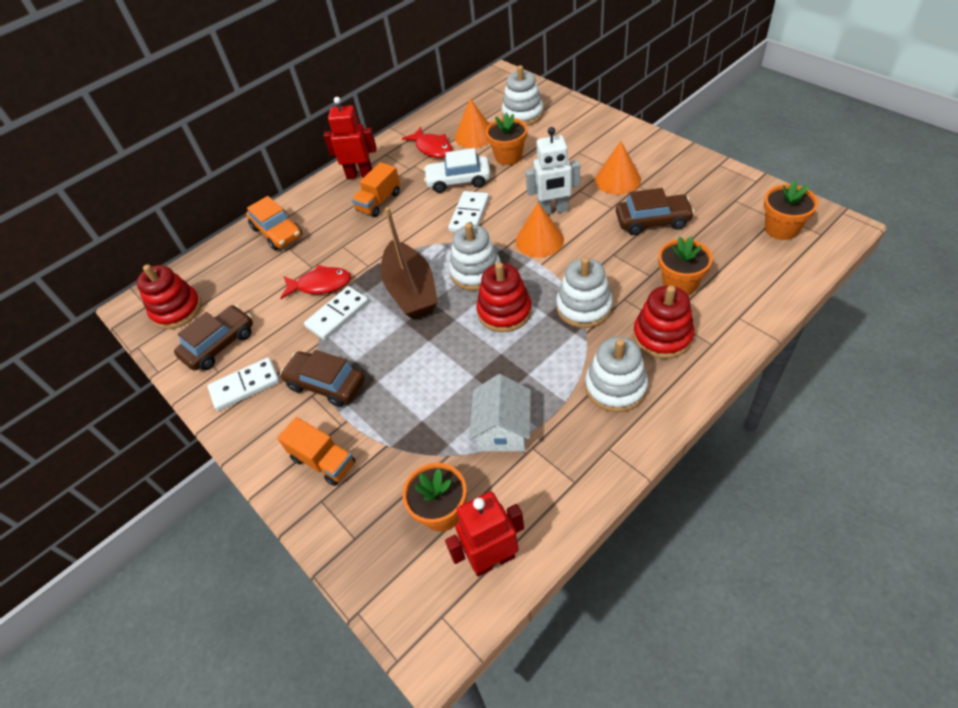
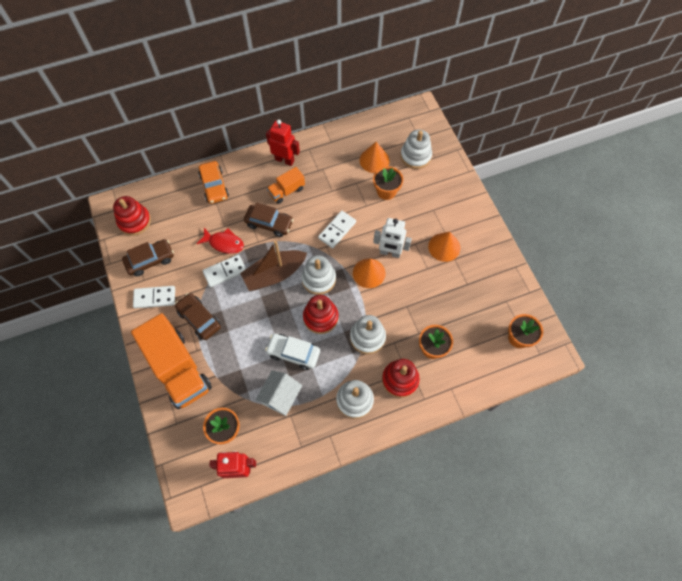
camera: 15 degrees right, 15 degrees up
(323, 461) = (178, 369): orange truck -> orange truck, size x2.05
(411, 291) = (274, 274): brown boat -> brown boat turned 60 degrees clockwise
(432, 148) = (341, 158): red fish -> none
(458, 181) = (344, 197): white car -> white car (293, 353)
(652, 221) = (445, 292): brown car -> brown car (269, 223)

